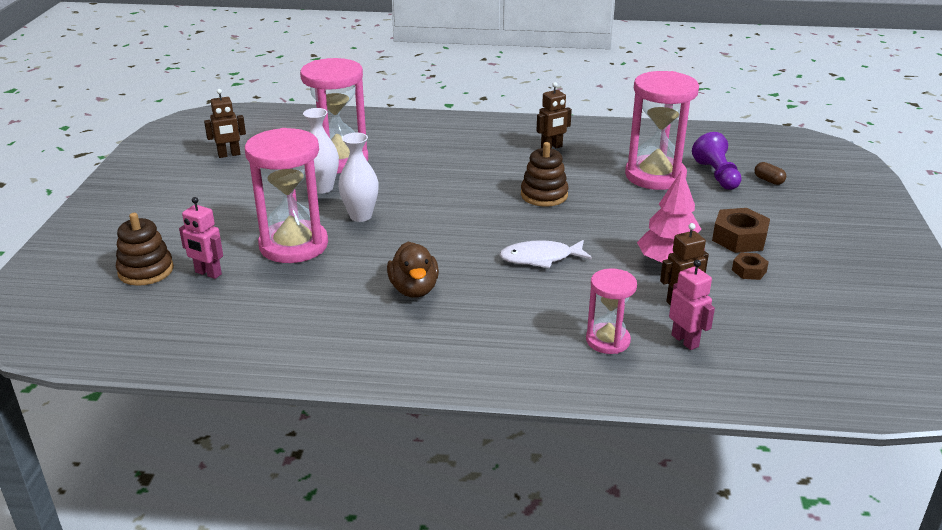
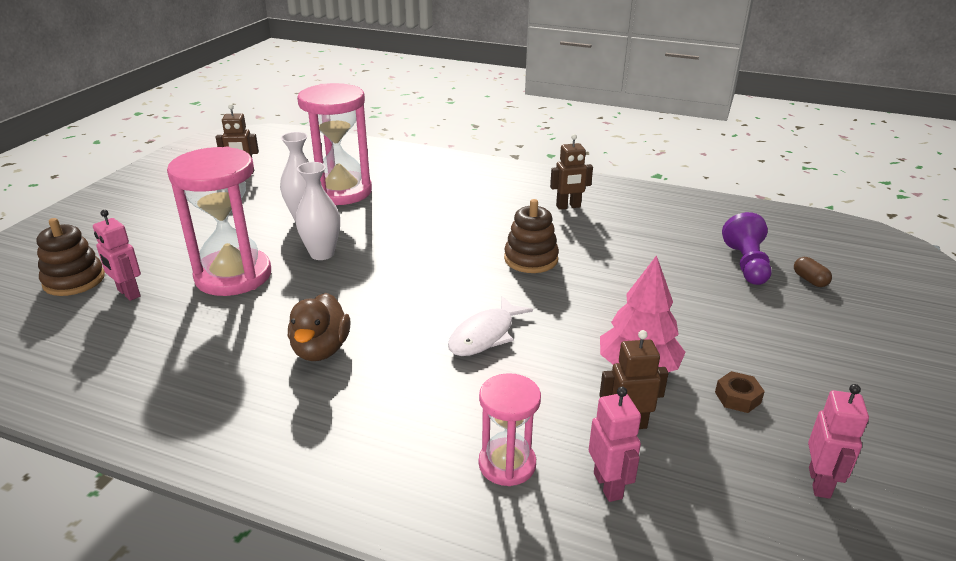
camera: 15 degrees right, 0 degrees up
(540, 258) = (485, 335): white fish -> white fish turned 60 degrees counterclockwise
(655, 176) = (670, 255): pink hourglass -> none
(739, 238) = (742, 350): brown nut -> none
(823, 314) = (820, 483): none -> pink robot

